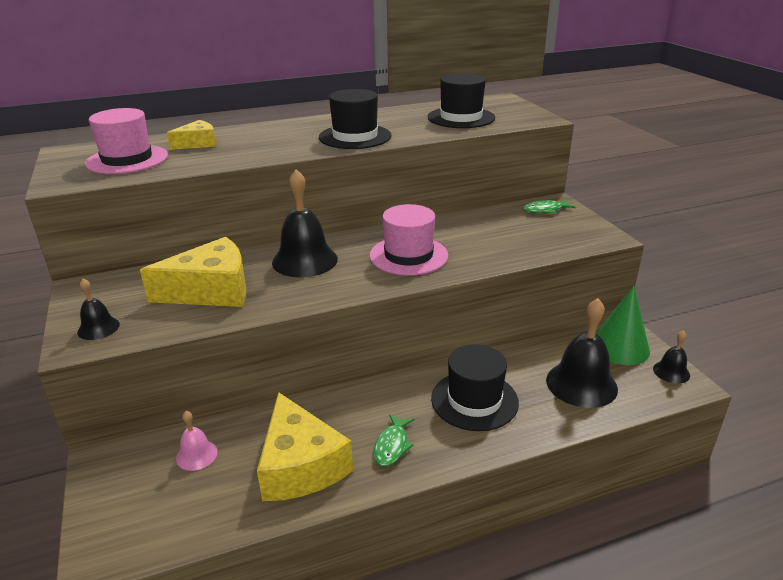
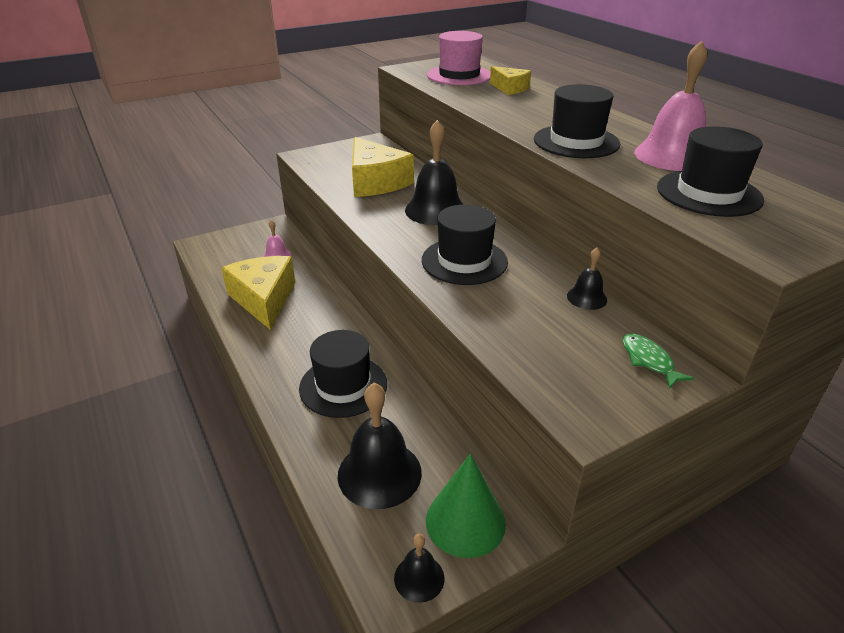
camera: 80 degrees right, 5 degrees up
(98, 328) = (321, 157): black bell -> black bell (587, 298)
(300, 465) = (264, 299): yellow cheese -> yellow cheese turned 105 degrees clockwise
(392, 446) = (282, 340): green fish -> none
(396, 116) = (672, 156): none -> pink bell
(408, 255) = (464, 261): pink hat -> black hat

